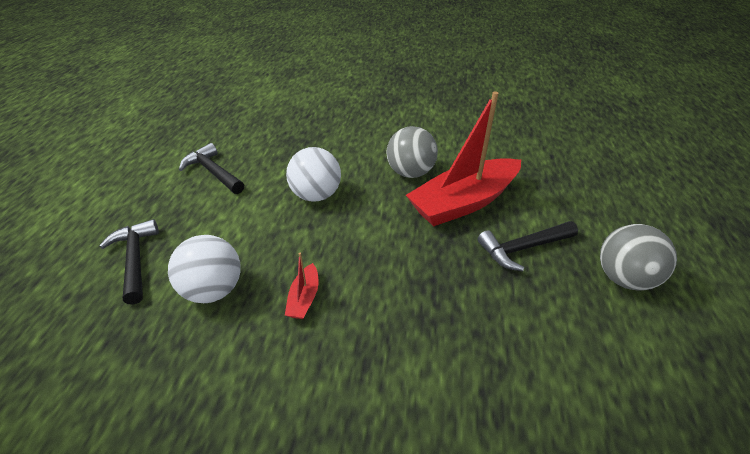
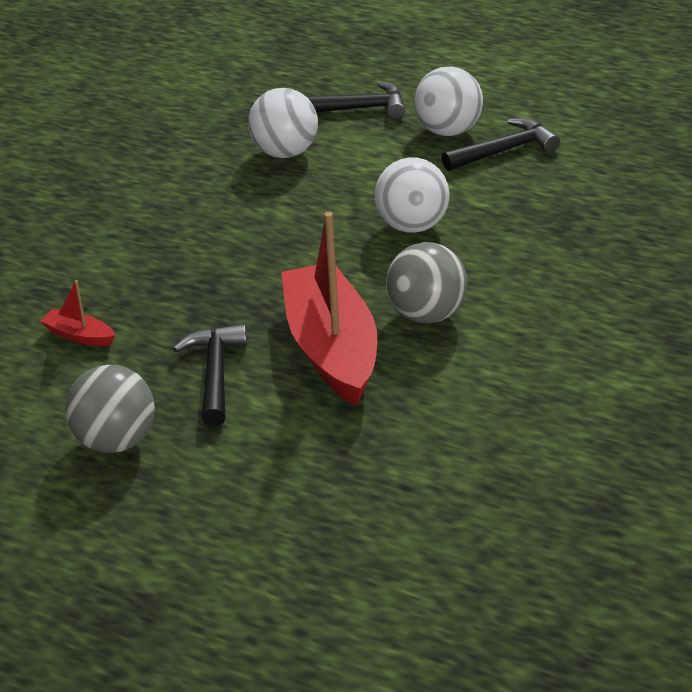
camera: 110 degrees right, 5 degrees down
(182, 201) = (448, 131): none -> white ball
(304, 298) = (240, 204): red boat -> red boat (79, 336)

